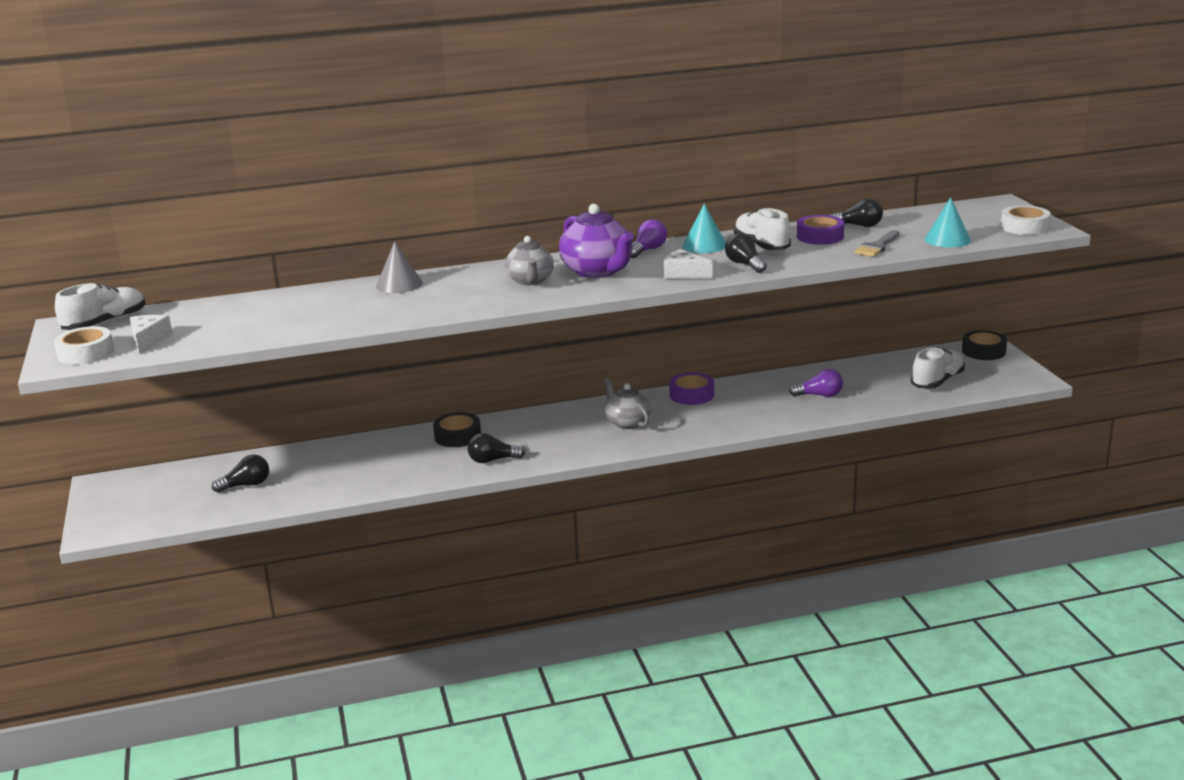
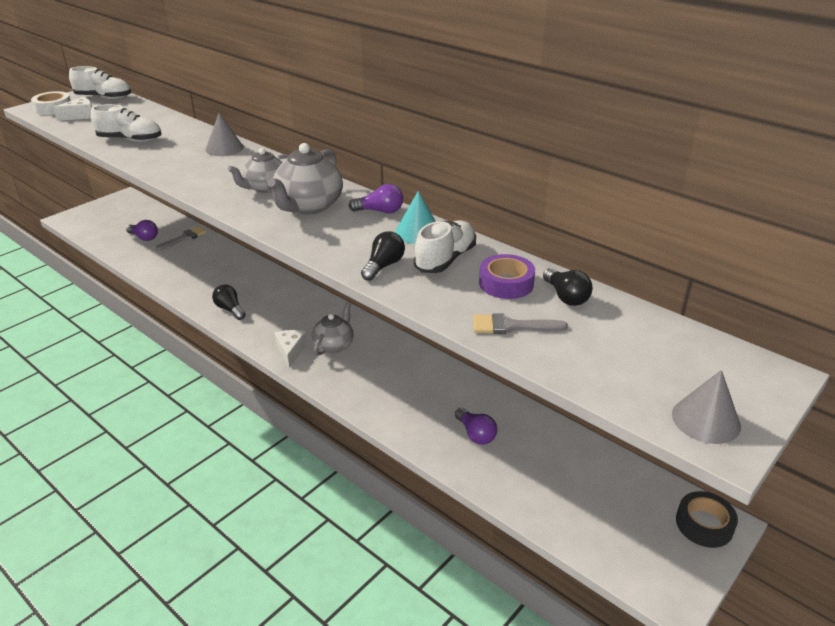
camera: 55 degrees right, 10 degrees up
(246, 485) = (144, 237): black light bulb -> purple light bulb
(290, 461) = (184, 238): none -> grey brush
(457, 436) = (258, 281): black tape -> none
(598, 271) = (308, 206): purple teapot -> grey teapot
(684, 274) = (332, 244): white cheese -> white cheese (291, 351)
(691, 395) = (411, 359): purple tape -> none
(937, 381) = (585, 510): white shoe -> white shoe (130, 140)
(947, 240) = (586, 369): turquoise cone -> none
(1024, 227) = (706, 420): white tape -> grey cone

